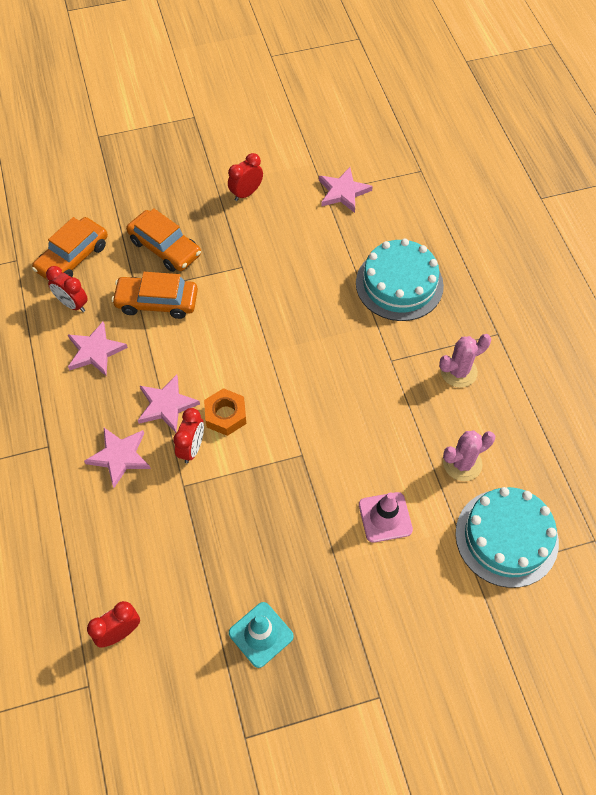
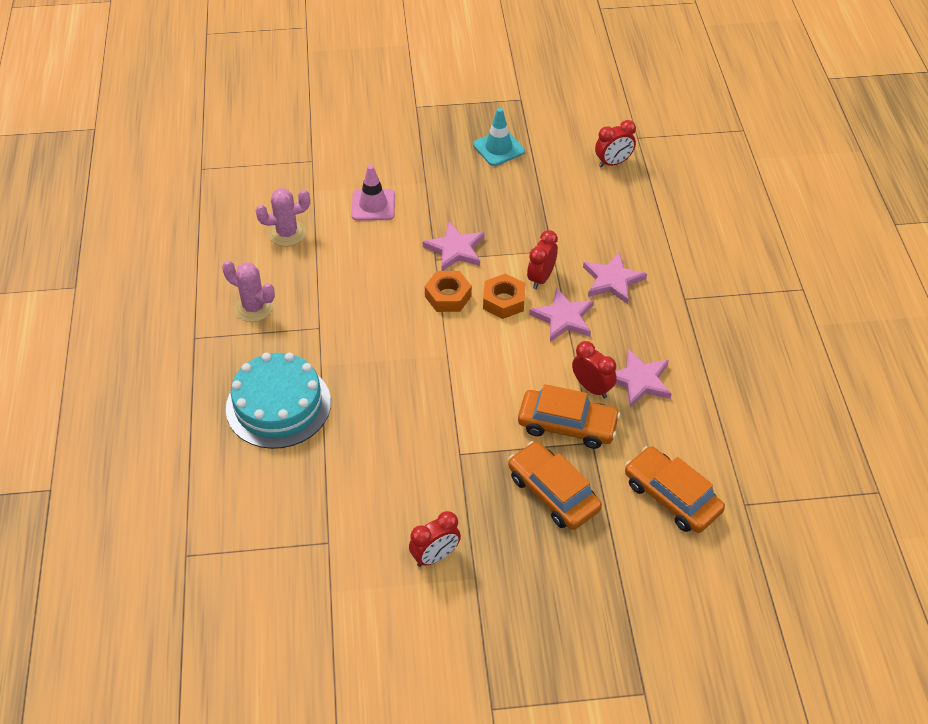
camera: 170 degrees left, 10 degrees down
(72, 304) = (668, 437): red clock -> red clock (592, 388)
(73, 257) = (672, 497): orange car -> orange car turned 90 degrees counterclockwise
(280, 412) = (448, 296): none -> orange nut
(343, 192) = (303, 538): pink star -> pink star (455, 249)
(458, 372) = (254, 307): pink cactus -> pink cactus turned 45 degrees clockwise
(506, 537) = (274, 179): turquoise cake -> none

